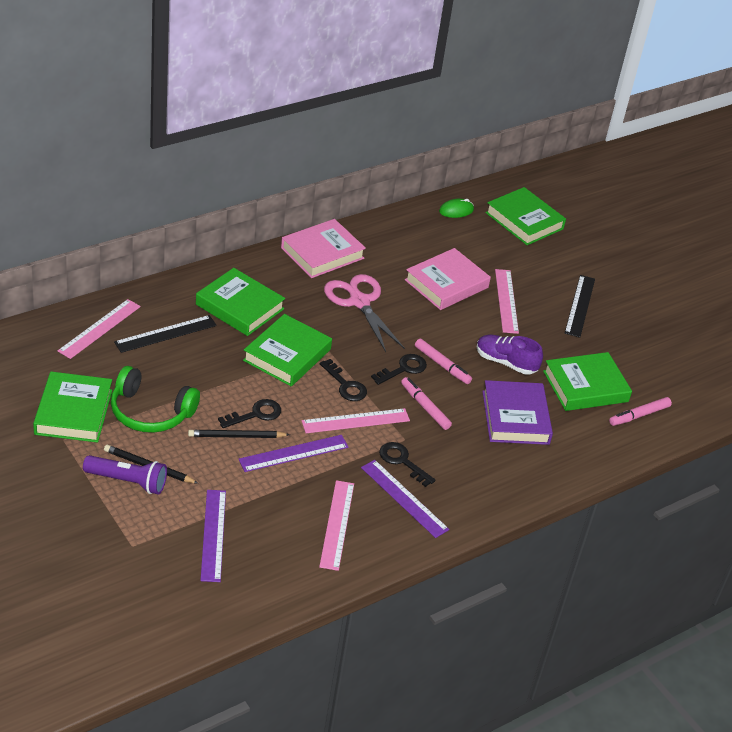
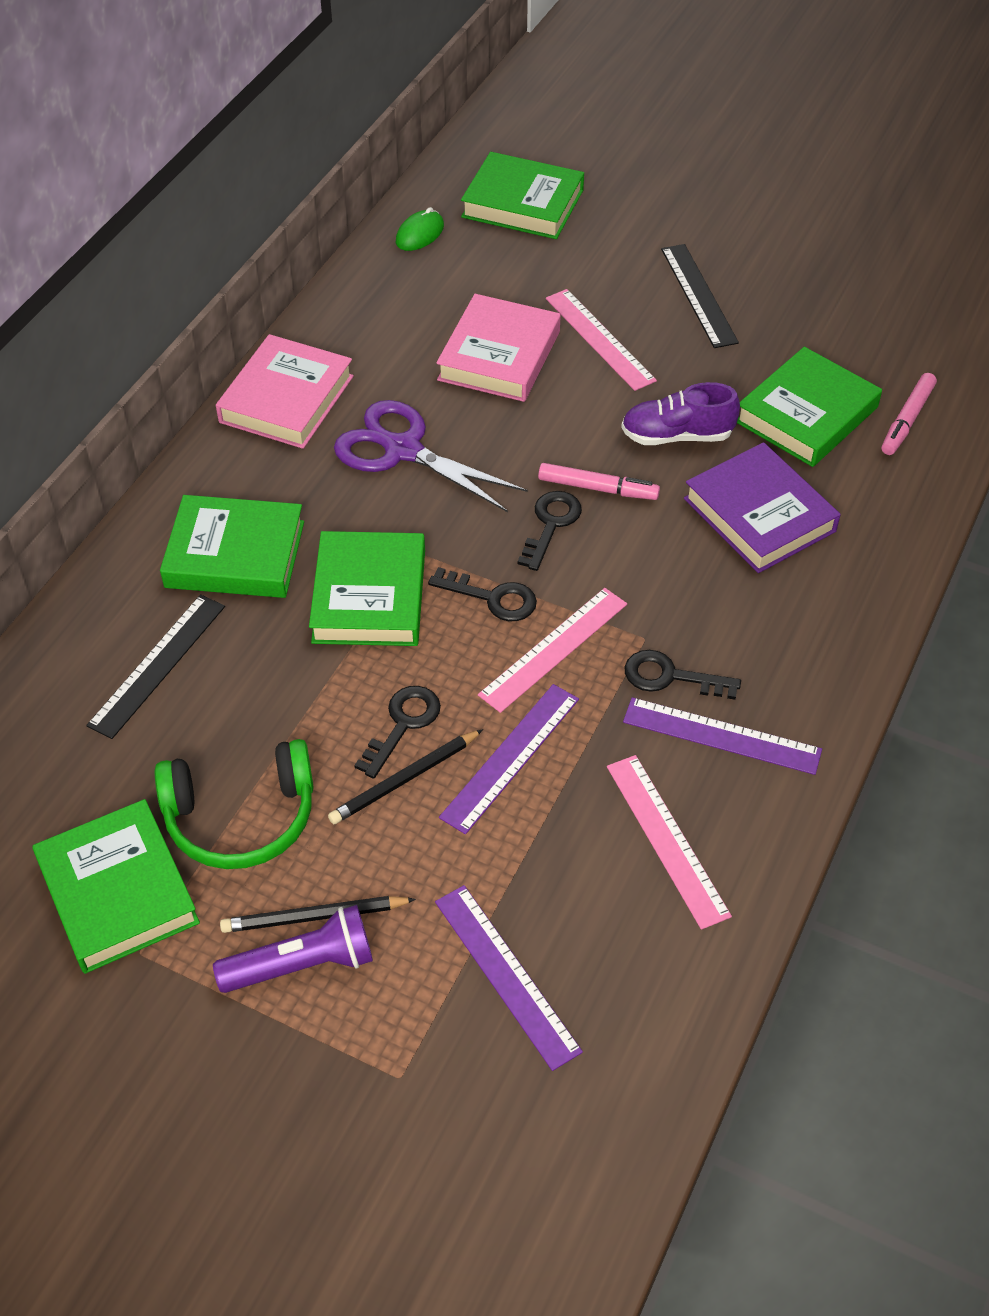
camera: 25 degrees left, 10 degrees up
(99, 328) = (44, 715): pink ruler -> none
(359, 302) = (403, 450): pink scissors -> purple scissors
(425, 407) = (629, 569): pink marker -> none

